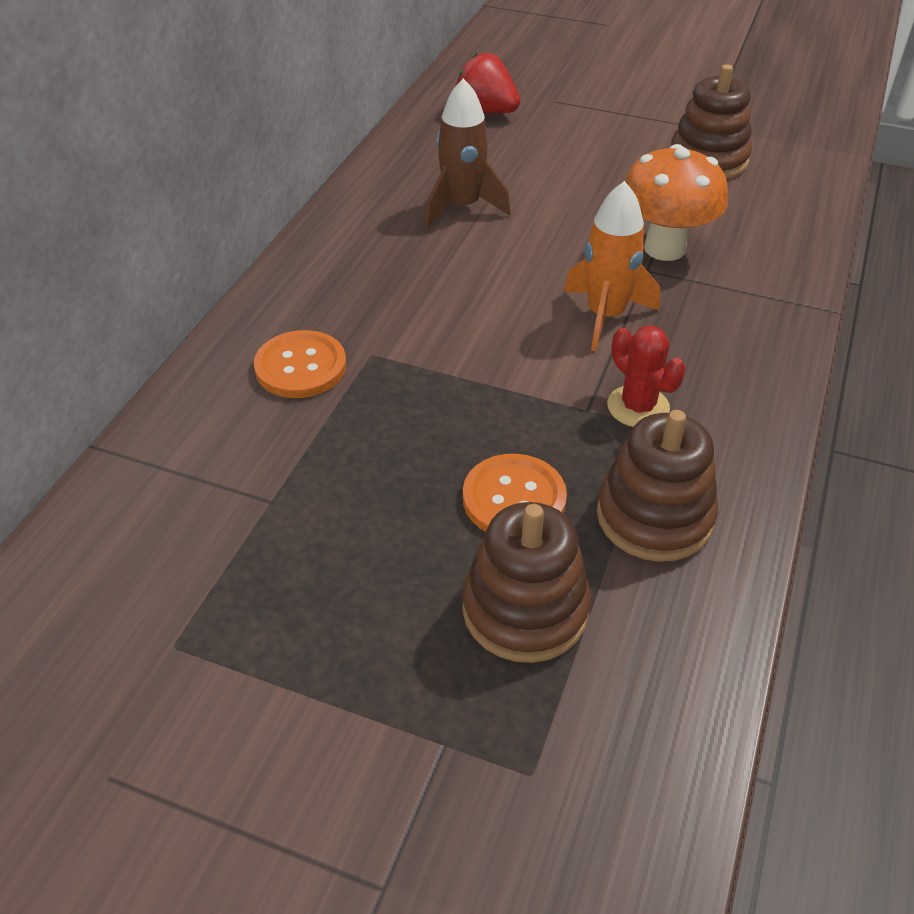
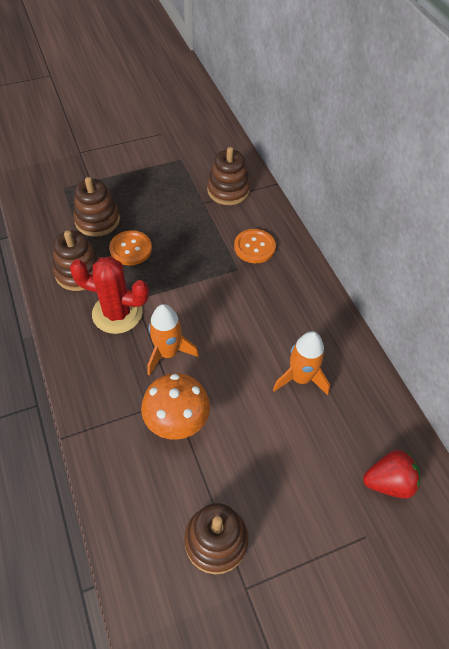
camera: 135 degrees right, 10 degrees up
(193, 493) = (228, 190): none -> brown stacking toy
(462, 207) = (300, 378): brown rocket -> orange rocket
(638, 407) = (117, 313): red cactus -> red cactus, size x1.69

